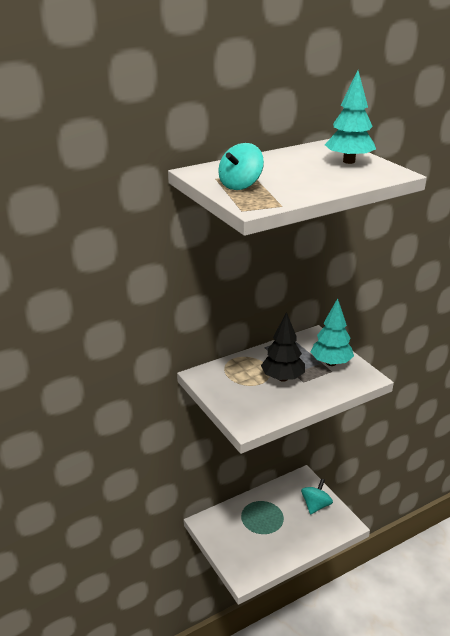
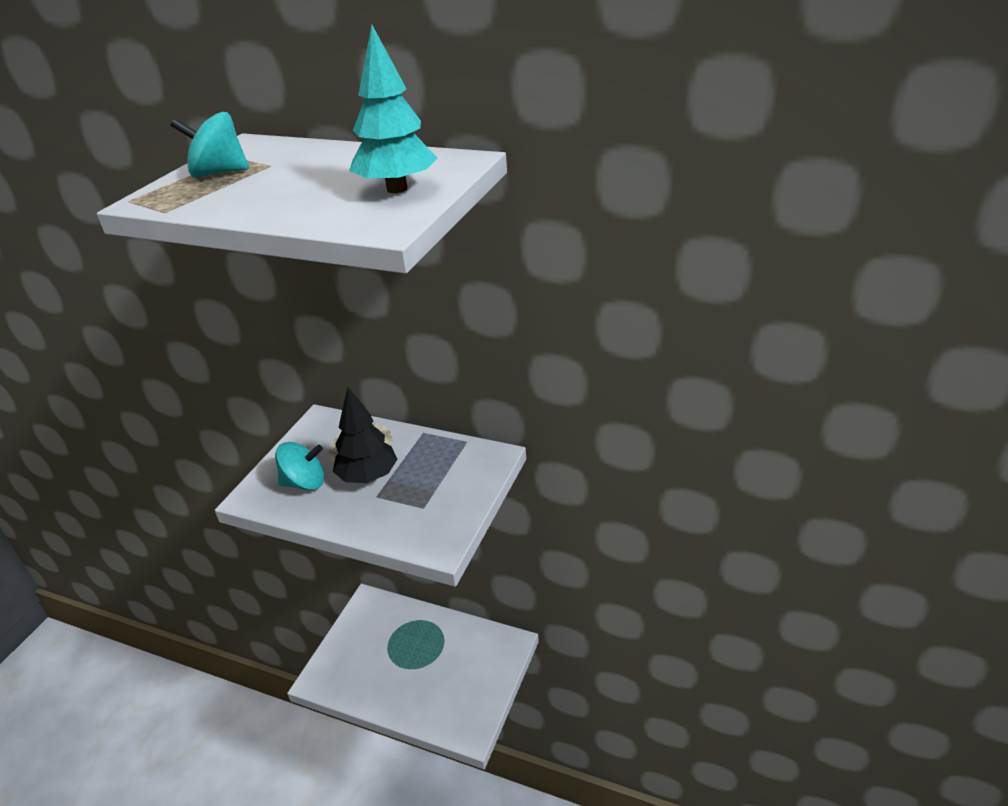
camera: 55 degrees right, 5 degrees up
(315, 505) = (475, 682): turquoise spinning top -> turquoise spinning top (304, 483)
(331, 363) = (441, 498): turquoise tree -> none

